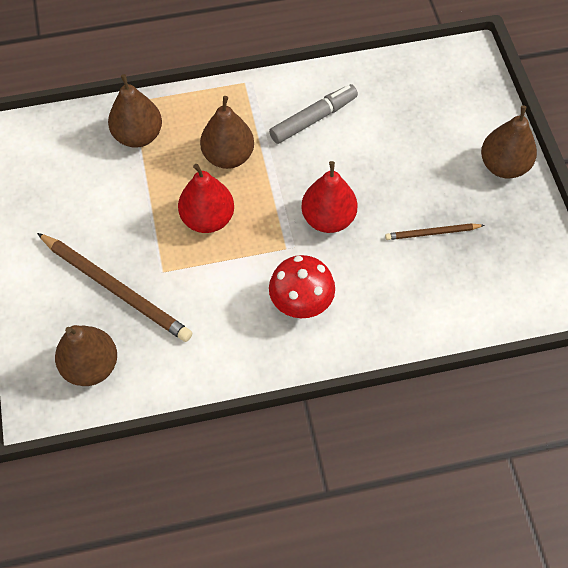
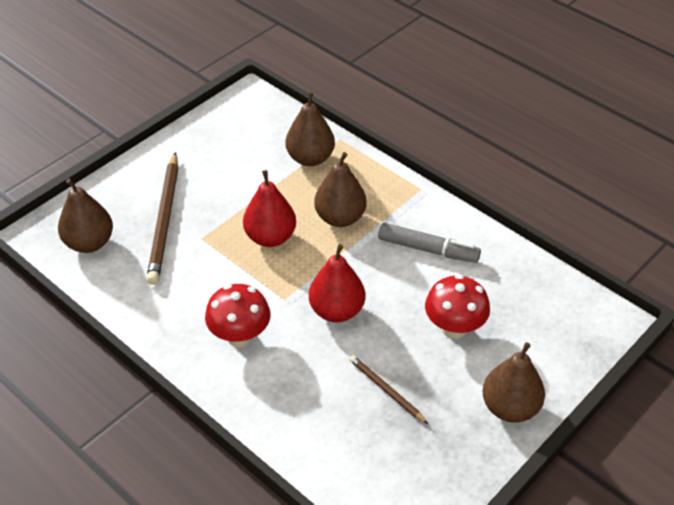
camera: 55 degrees right, 15 degrees down
(405, 152) = (454, 328): none -> red mushroom

